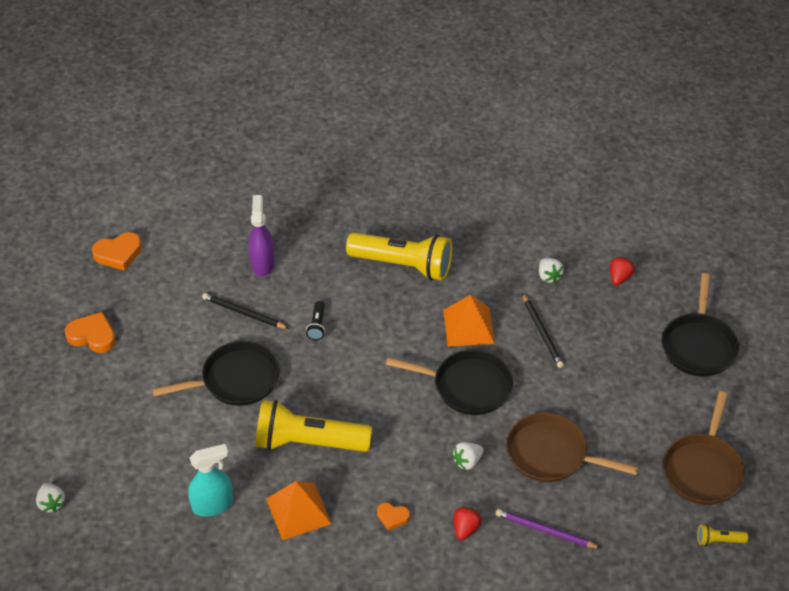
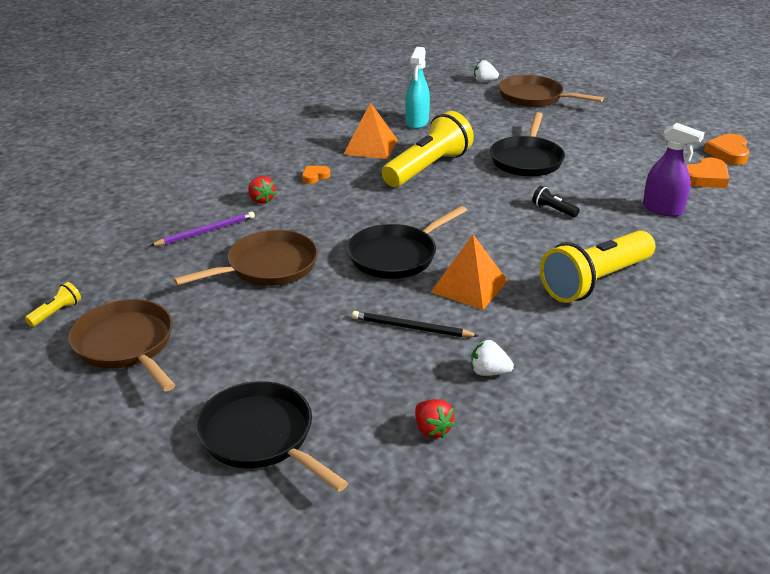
camera: 125 degrees right, 15 degrees down
(74, 437) = (534, 97): none -> brown pan
(92, 336) = (633, 123): orange heart -> orange heart (705, 178)
(243, 313) = (603, 183): black pencil -> none
(467, 461) = (318, 224): white strawberry -> none

